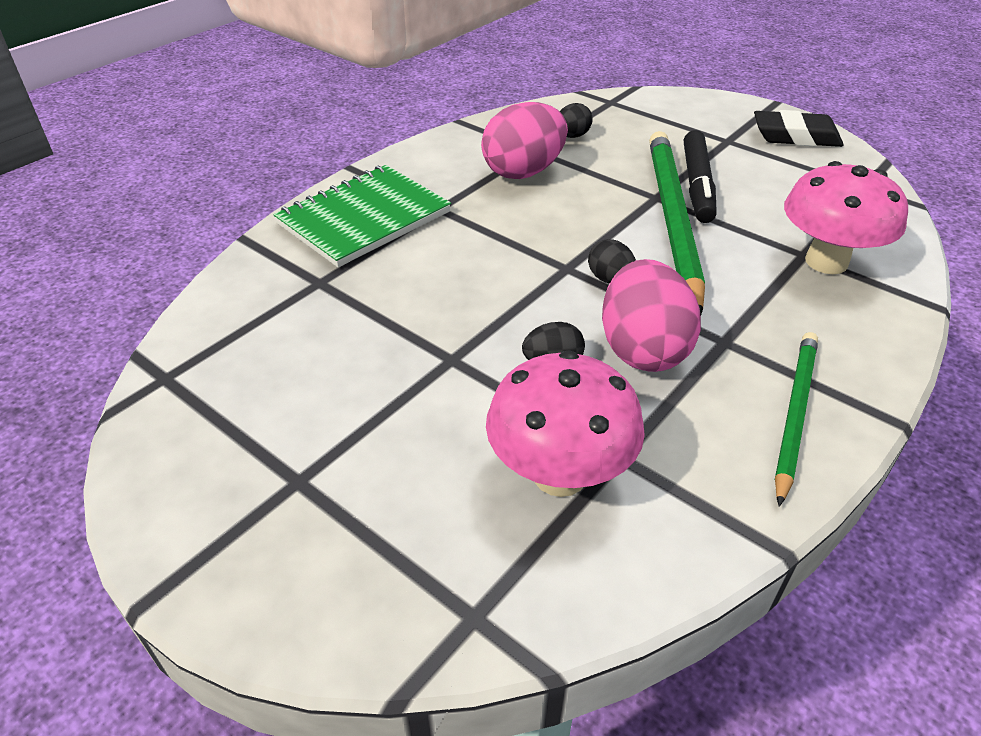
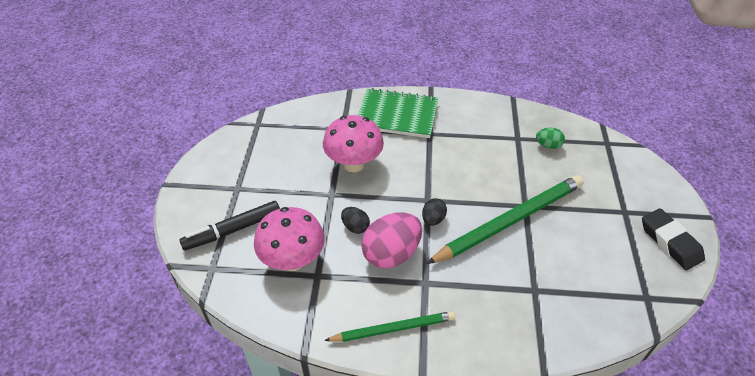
camera: 55 degrees right, 5 degrees up
(523, 172) = (492, 145): pink egg -> none
(572, 136) = (548, 145): black egg -> green egg
(697, 185) = (556, 217): black marker -> black marker (233, 230)
(826, 262) = (537, 302): pink mushroom -> pink mushroom (354, 164)

